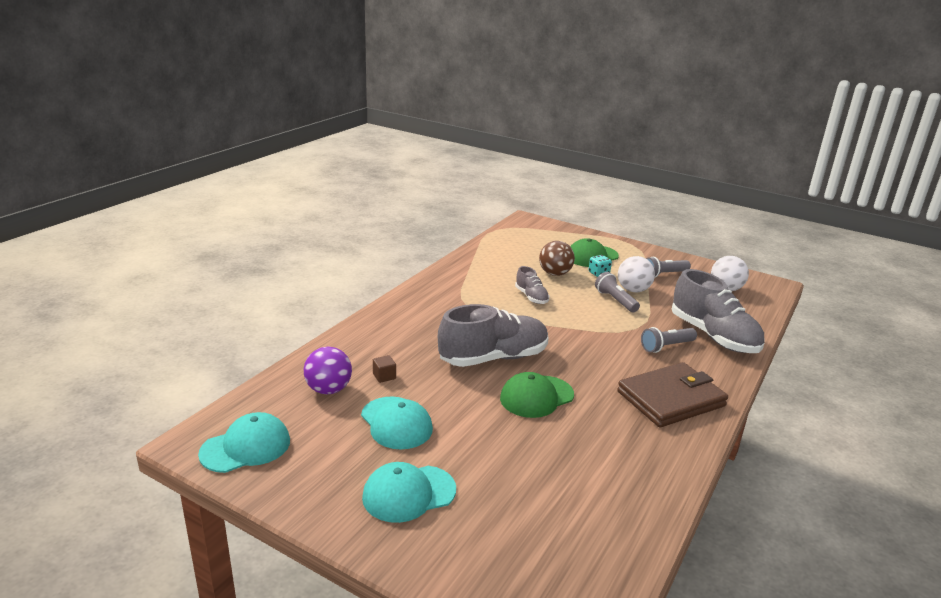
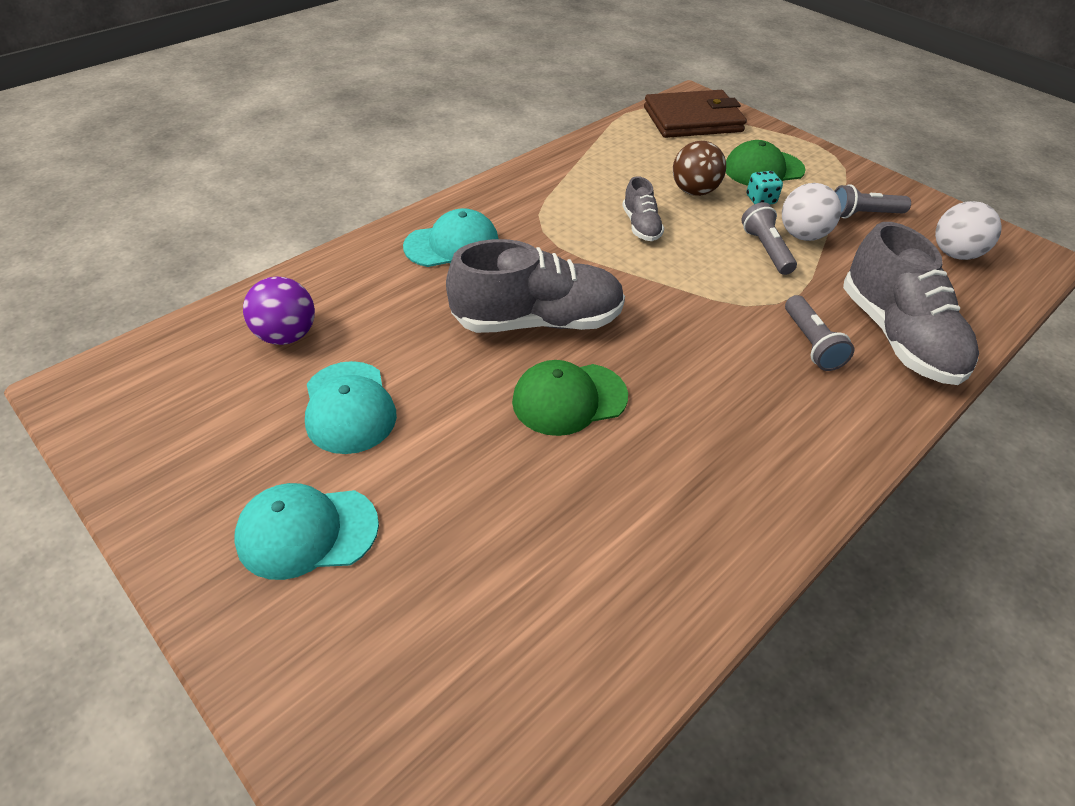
camera: 15 degrees right, 20 degrees up
(246, 447) = (135, 409): turquoise cap -> turquoise cap (452, 245)
(384, 376) = (371, 326): brown cube -> none
(666, 347) = (811, 344): grey flashlight -> grey flashlight turned 90 degrees counterclockwise
(671, 399) = (777, 440): brown wallet -> brown wallet (693, 119)

